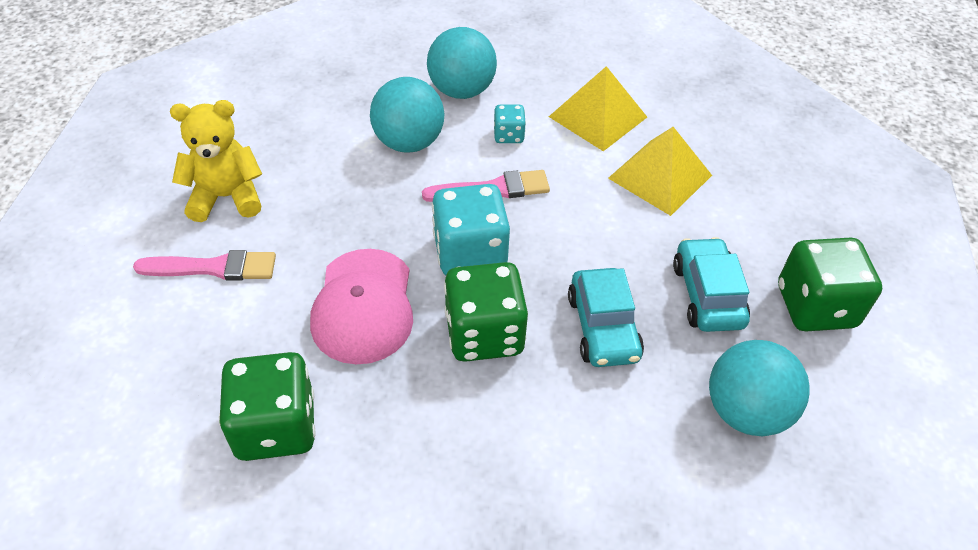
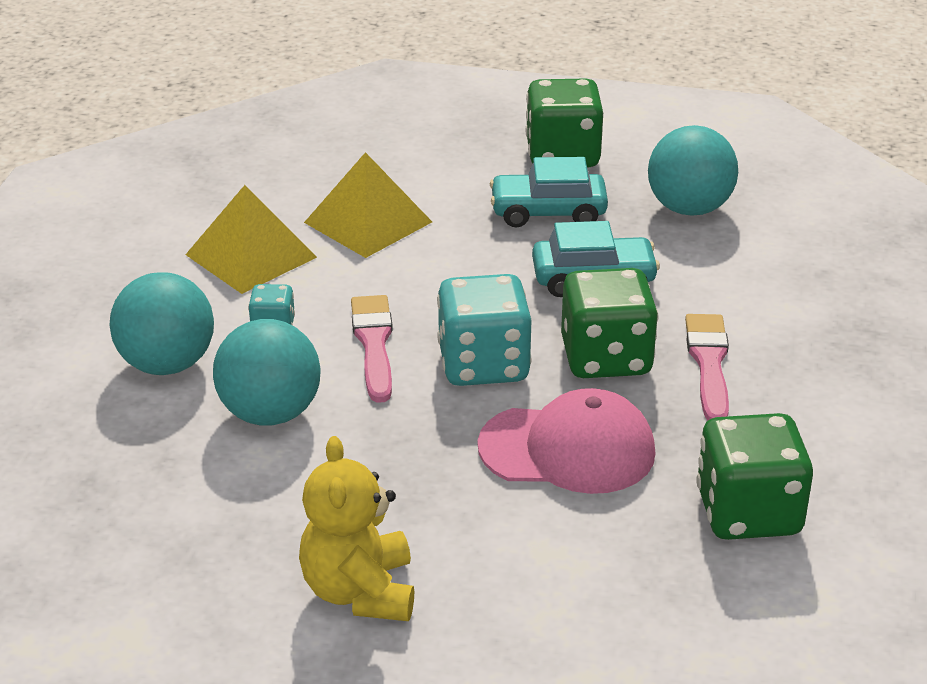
camera: 85 degrees left, 15 degrees down
(213, 267) = (501, 591): pink brush -> pink brush (709, 364)

